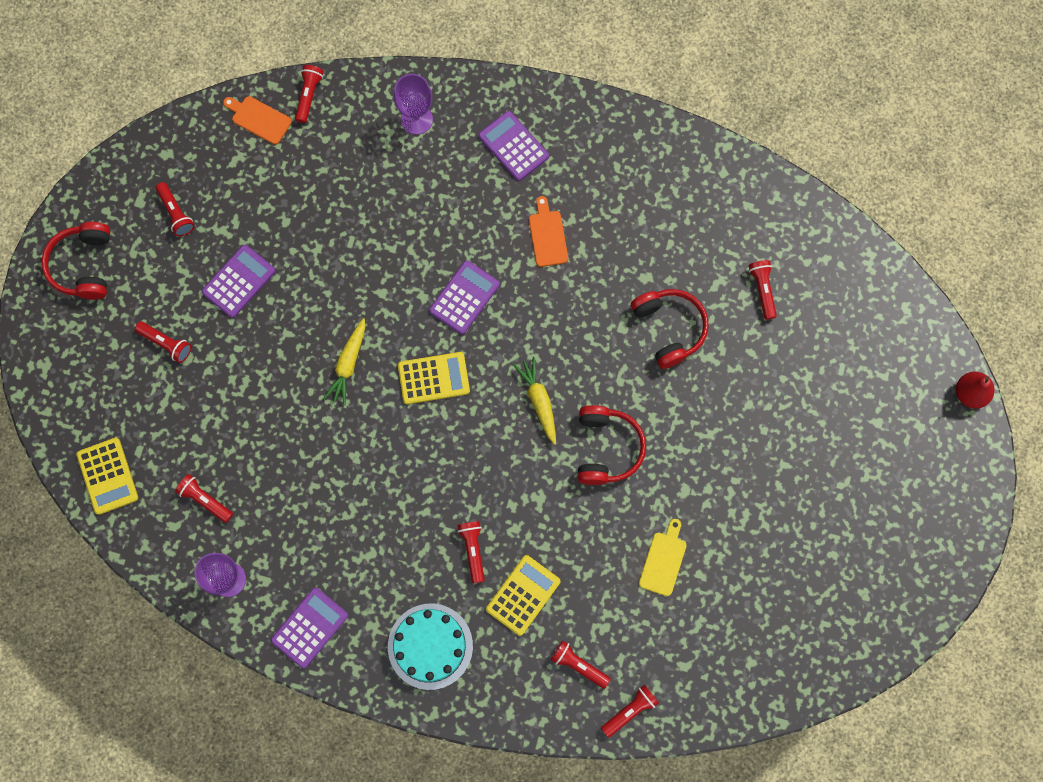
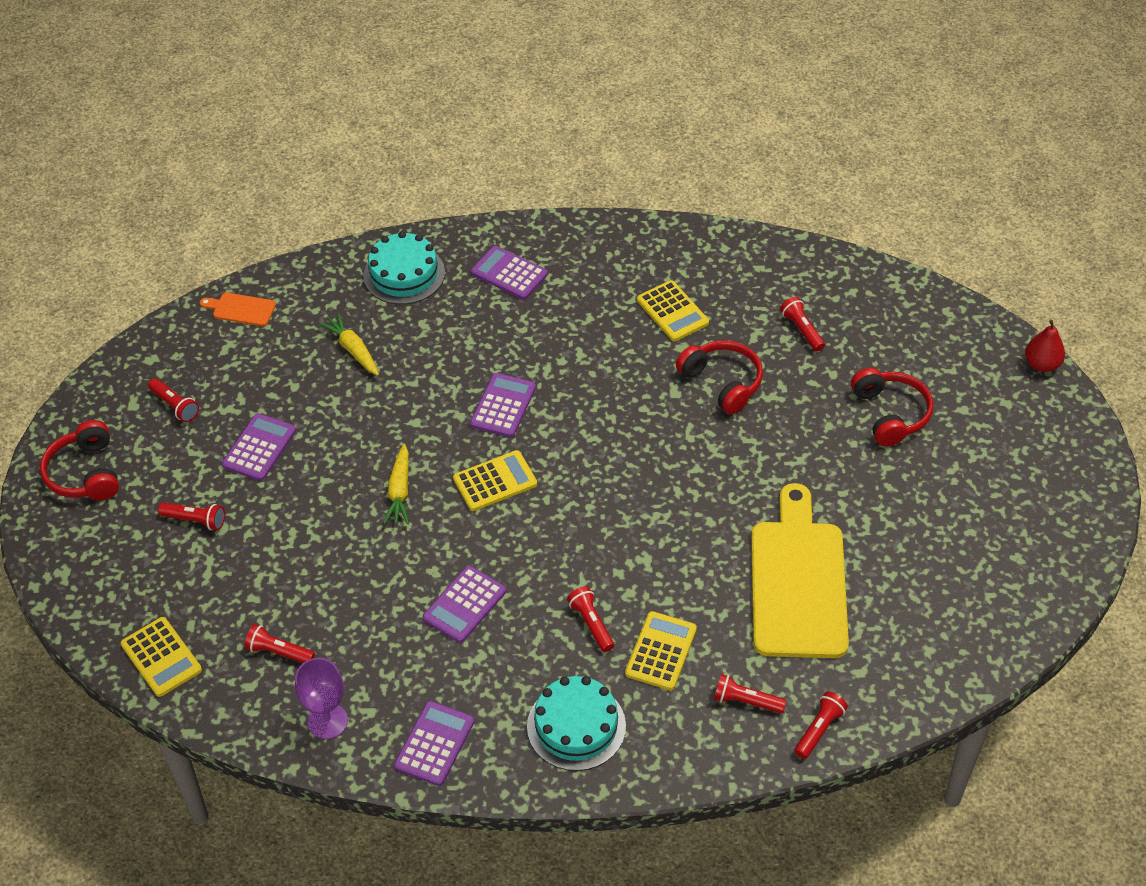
camera: 15 degrees left, 25 degrees down
(309, 96) = (287, 280): red flashlight -> none
(372, 499) = (464, 605): none -> purple calculator
(417, 119) = (404, 274): purple goblet -> turquoise cake
(539, 401) = (613, 474): yellow carrot -> yellow carrot (353, 350)
(547, 235) = (570, 336): orange cutting board -> none
(606, 448) = (699, 498): red headphones -> red headphones (890, 414)
(650, 234) = (672, 311): none -> yellow calculator
(663, 560) = (798, 581): yellow cutting board -> yellow cutting board, size x2.41

